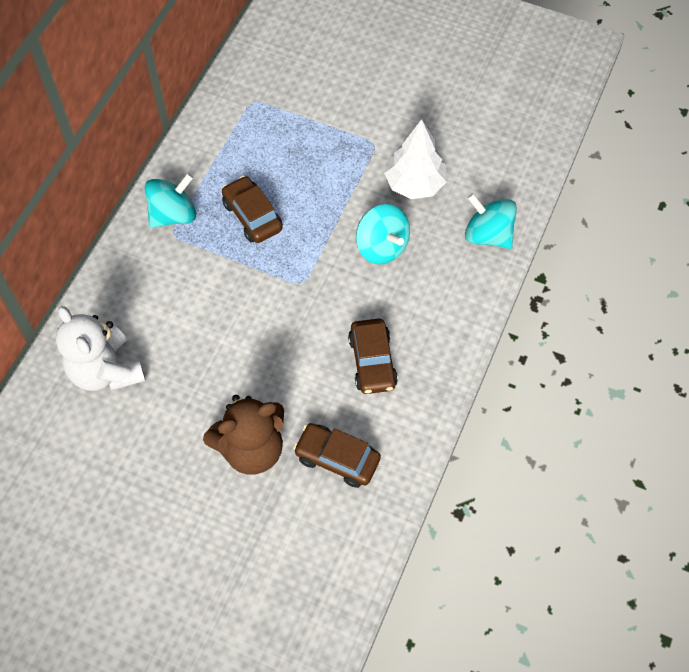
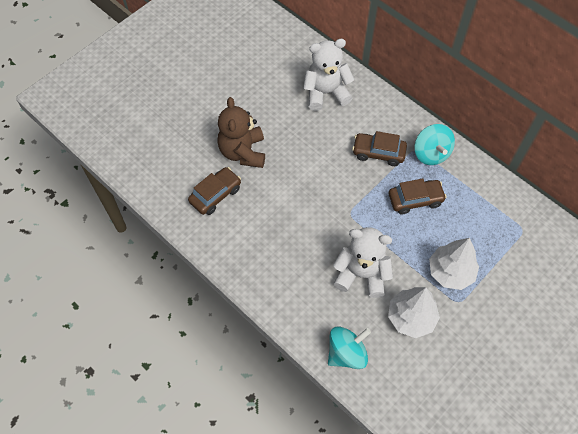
camera: 110 degrees right, 0 degrees up
(339, 159) = (450, 272): none -> white tree
(372, 362) = (273, 237): brown car -> brown car (378, 153)
(382, 247) = (361, 274): turquoise spinning top -> white teddy bear

